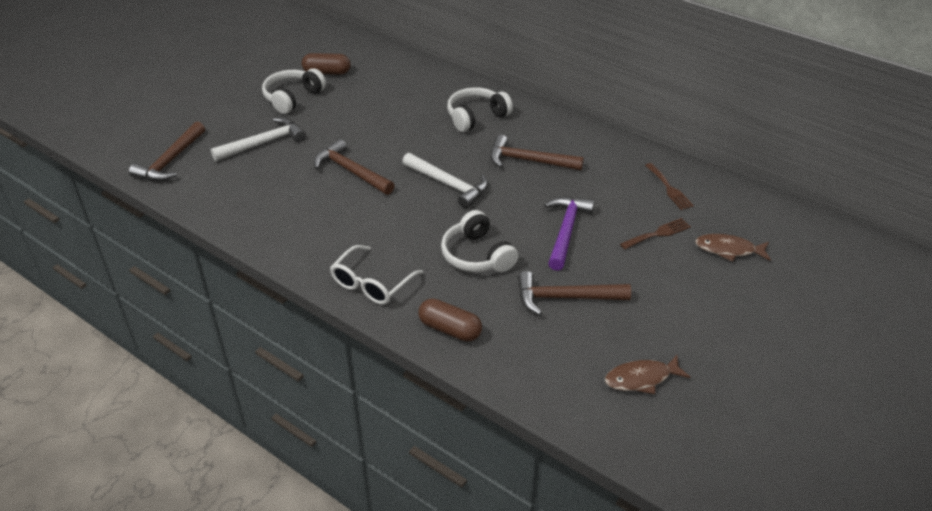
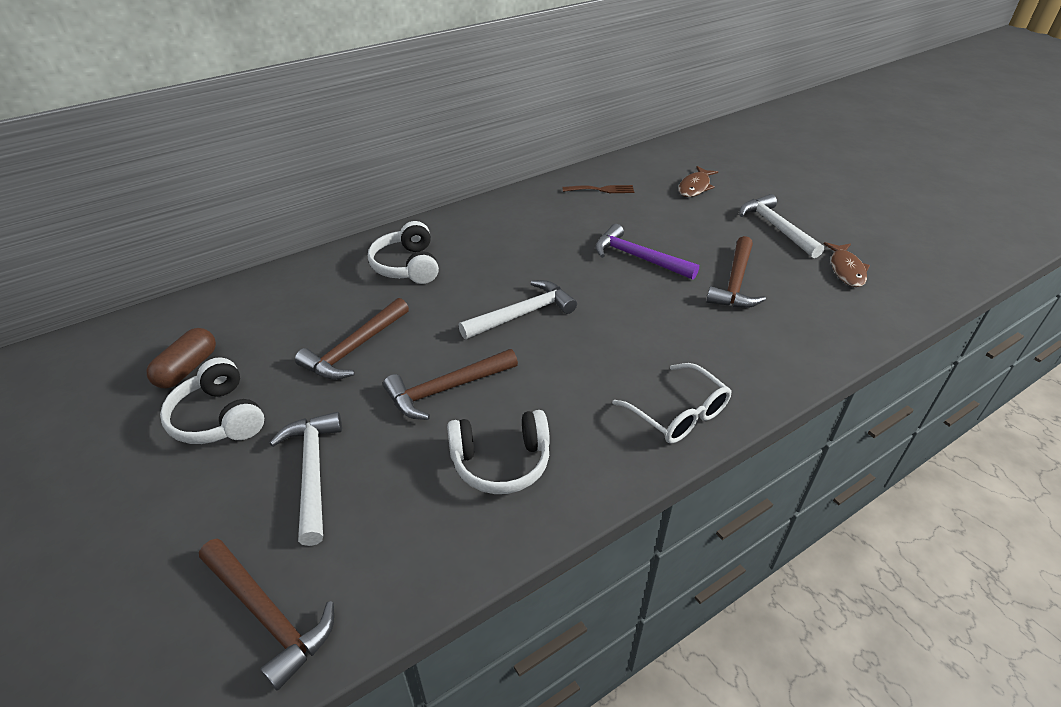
camera: 70 degrees left, 0 degrees up
(450, 329) = (767, 367): brown capsule -> none
(477, 255) = (655, 322): white headphones -> white headphones (501, 462)
(528, 161) = (513, 251): brown hammer -> brown hammer (355, 348)
(658, 234) = (662, 212): brown fork -> none
(689, 319) = (776, 228): none -> white hammer

